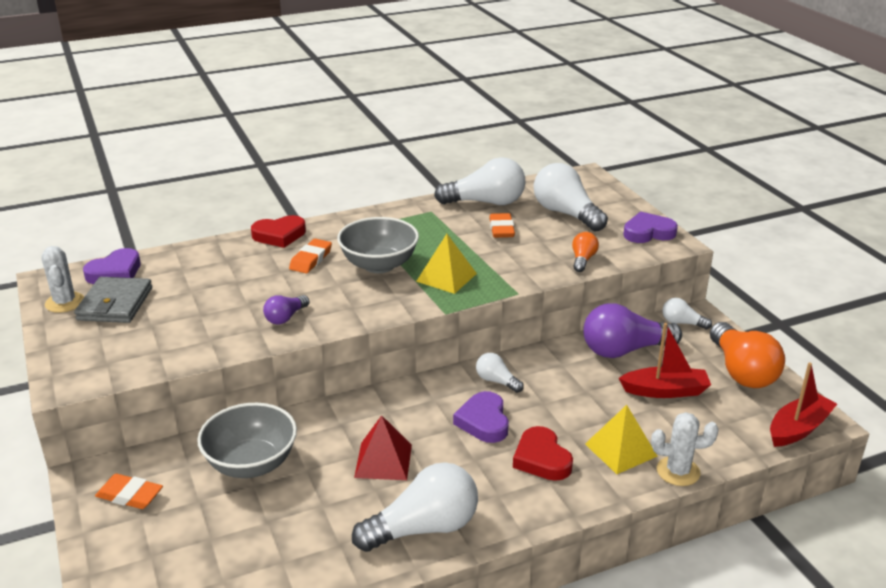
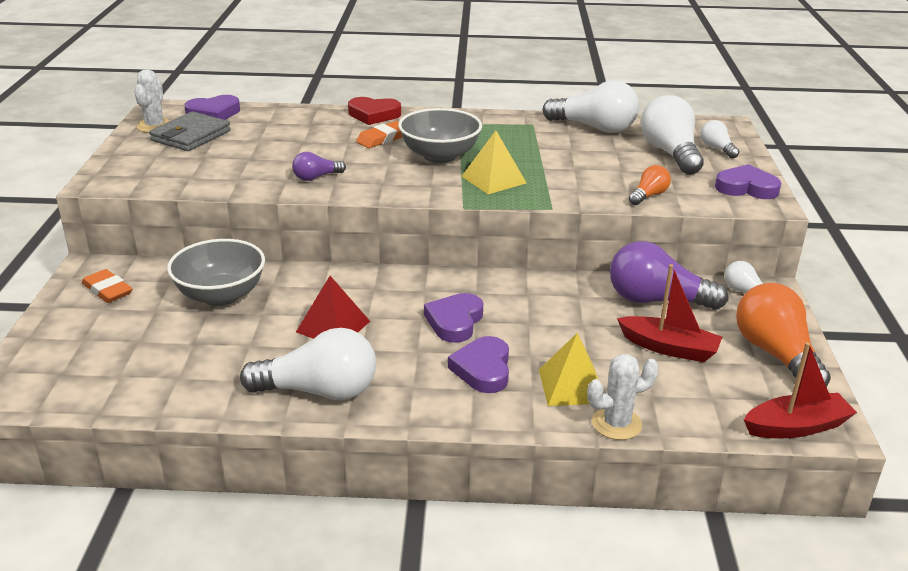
camera: 25 degrees right, 0 degrees up
(496, 381) = (498, 292): white light bulb -> white light bulb (717, 148)
(501, 229) = (588, 152): orange eraser -> none
(541, 459) = (483, 369): red heart -> purple heart
(678, 471) = (616, 424): white cactus -> white cactus turned 45 degrees counterclockwise
(741, 371) = (775, 354): orange light bulb -> orange light bulb turned 150 degrees clockwise

